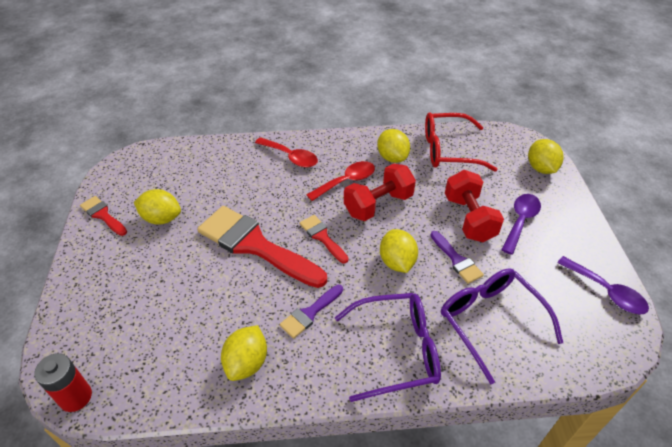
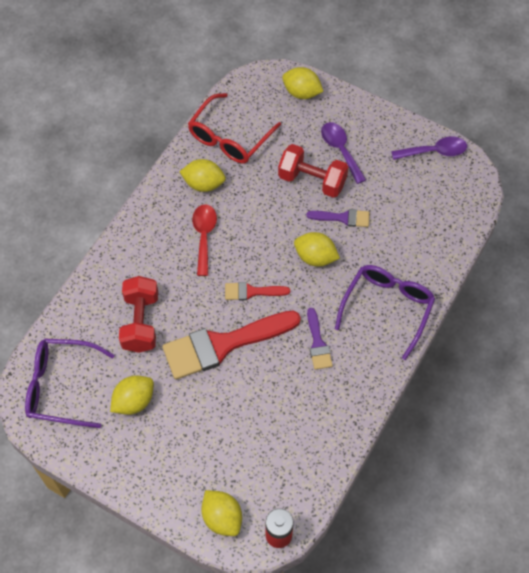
camera: 55 degrees left, 15 degrees up
(103, 215) = (90, 448): red brush -> none
(247, 363) = (330, 407): yellow lemon -> yellow lemon (222, 517)
(291, 157) = (138, 259): red spoon -> none
(378, 205) = (249, 231): red dumbbell -> red dumbbell (141, 322)
(490, 321) = (406, 236): purple glasses -> purple glasses (61, 386)

